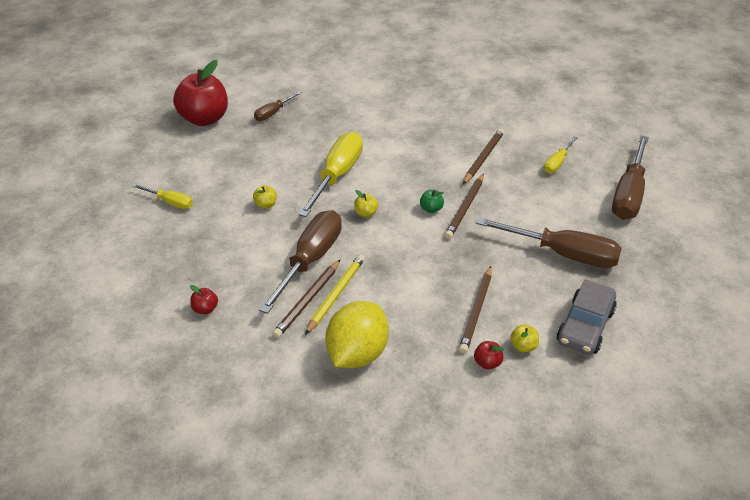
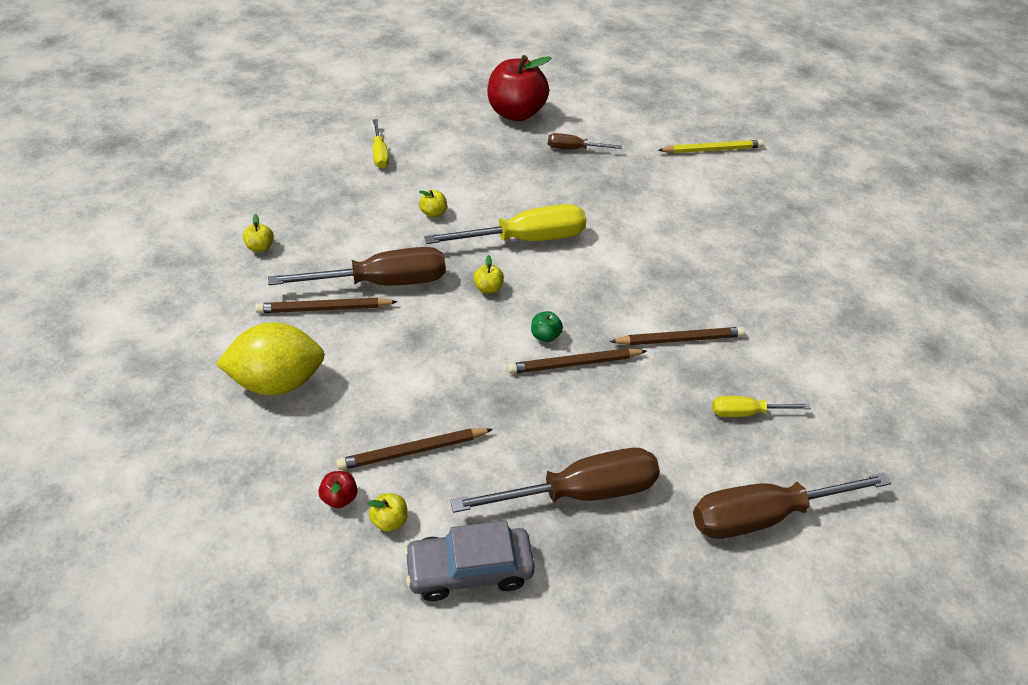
camera: 50 degrees right, 5 degrees up
(205, 309) = (260, 247): red apple -> yellow apple
(336, 294) = (348, 325): yellow pencil -> yellow pencil (712, 150)
(563, 254) = (580, 492): brown screwdriver -> brown screwdriver turned 90 degrees counterclockwise

